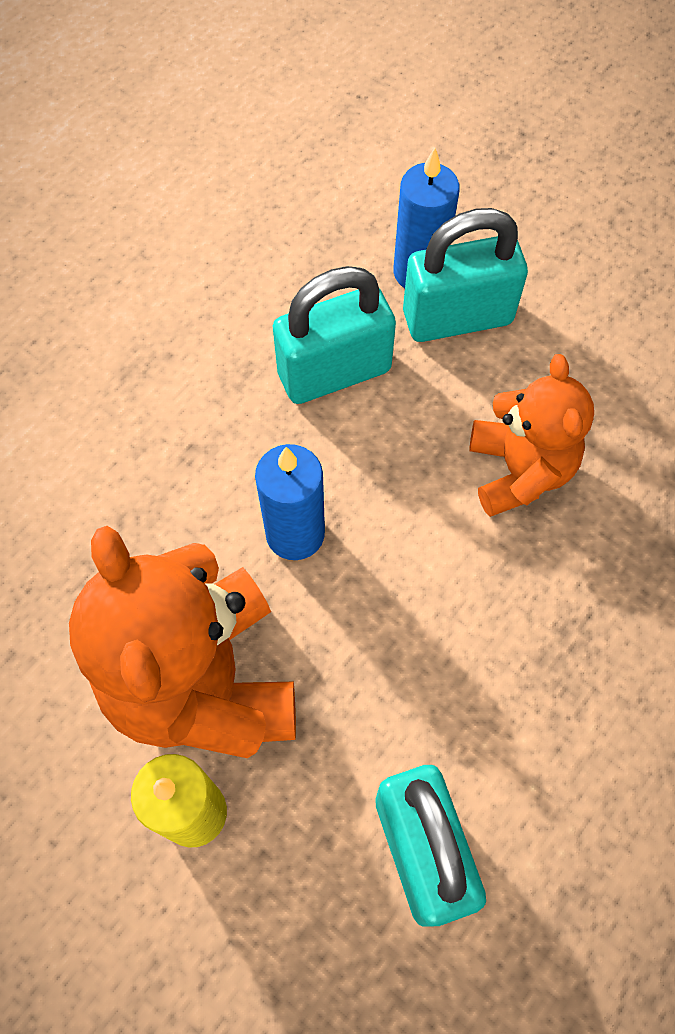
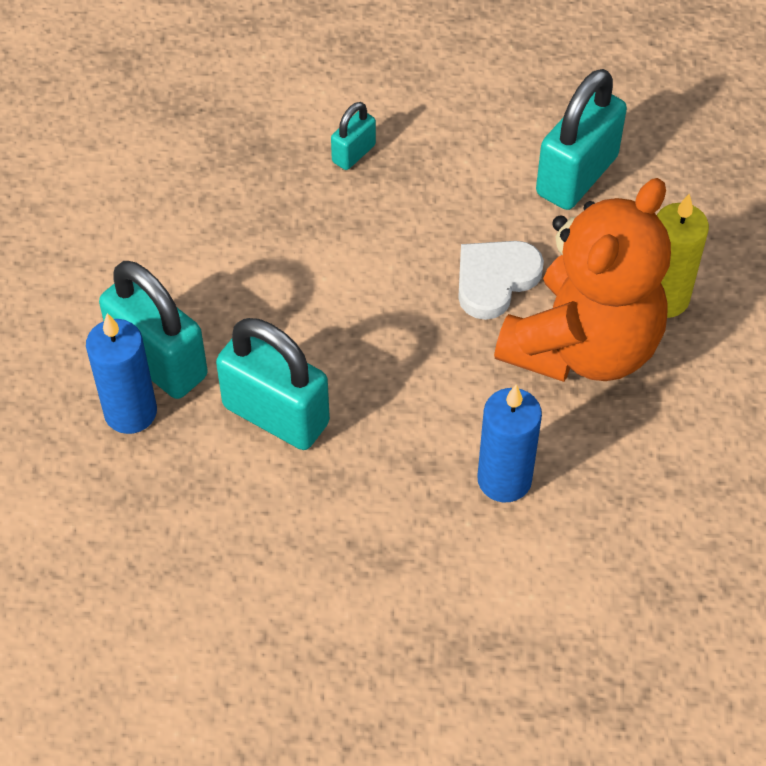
camera: 125 degrees left, 10 degrees down
(295, 534) = (433, 358): blue candle -> blue candle (504, 480)
(343, 654) = (495, 280): none -> white heart
(519, 470) = (271, 254): orange teddy bear -> none
(607, 628) = (353, 153): none -> turquoise padlock

